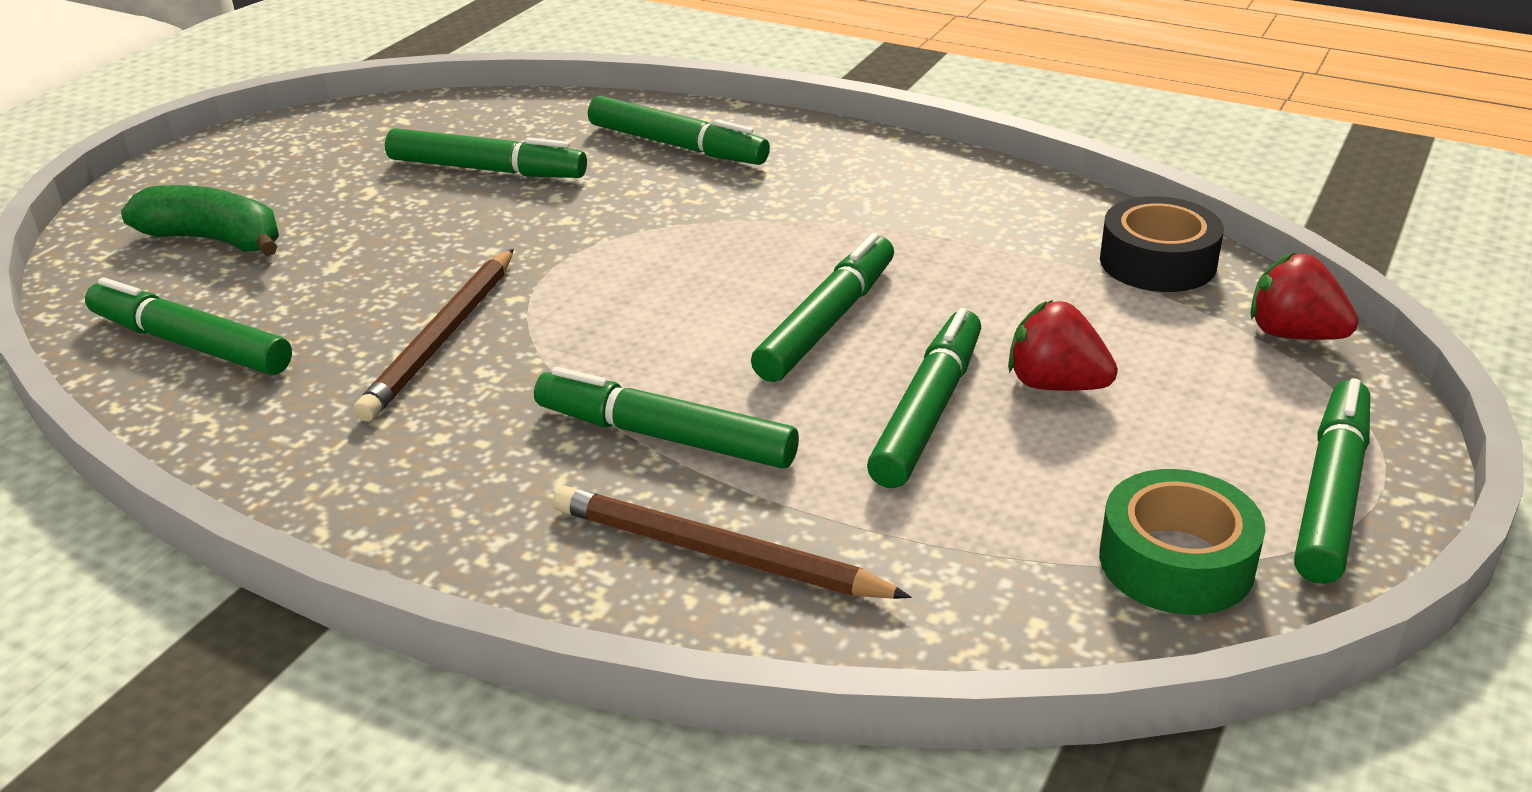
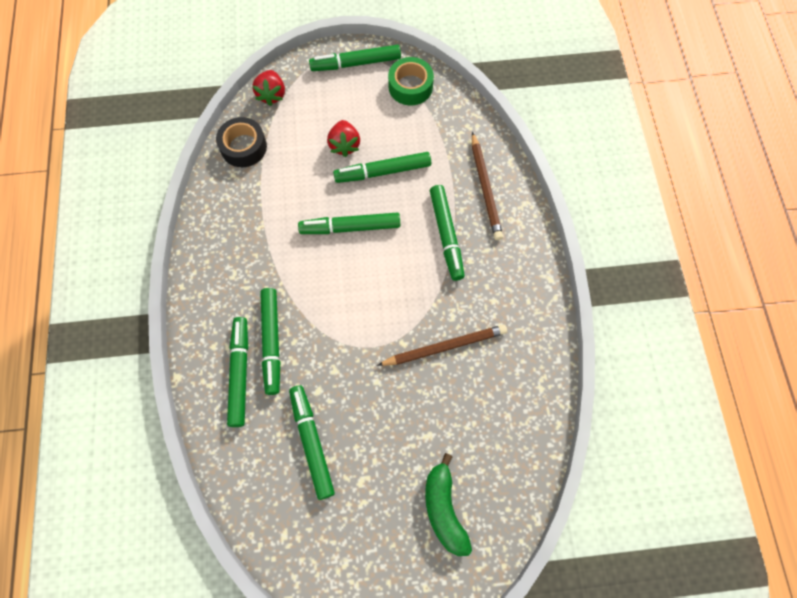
camera: 125 degrees left, 35 degrees up
(190, 344) = (511, 437): green marker -> green marker (271, 342)

